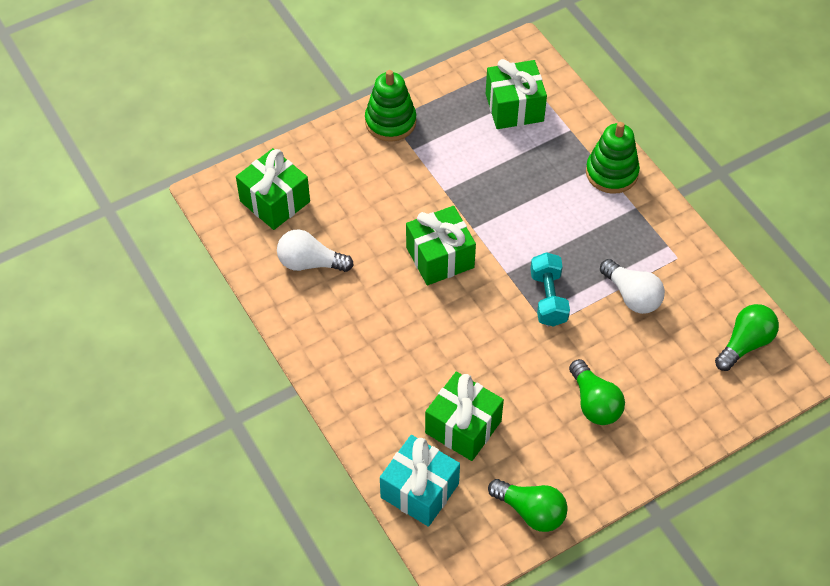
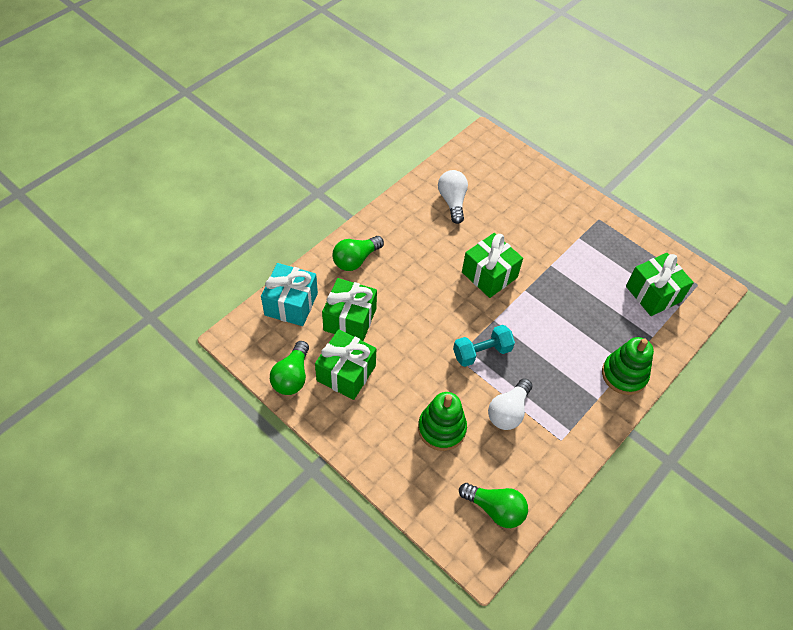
camera: 70 degrees right, 0 degrees up
(275, 201) = (494, 171): green gift -> green gift (346, 373)
(390, 122) = (596, 219): green stacking toy -> green stacking toy (441, 428)
(594, 403) = (398, 402): green light bulb -> green light bulb (355, 260)

